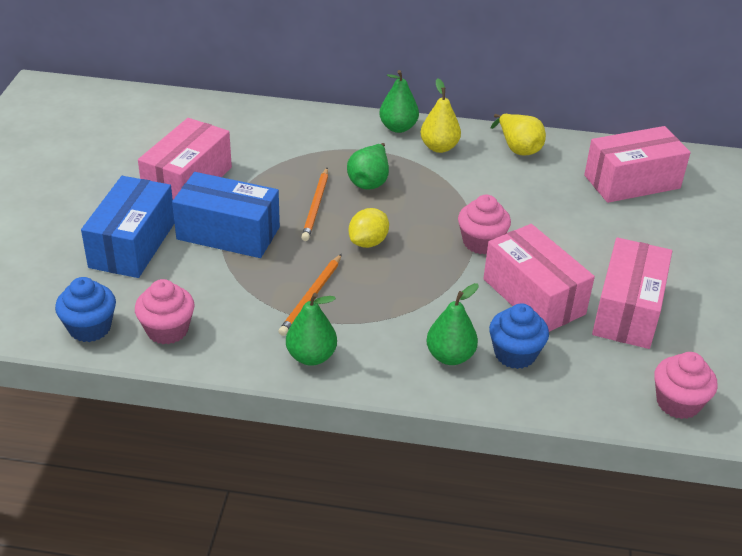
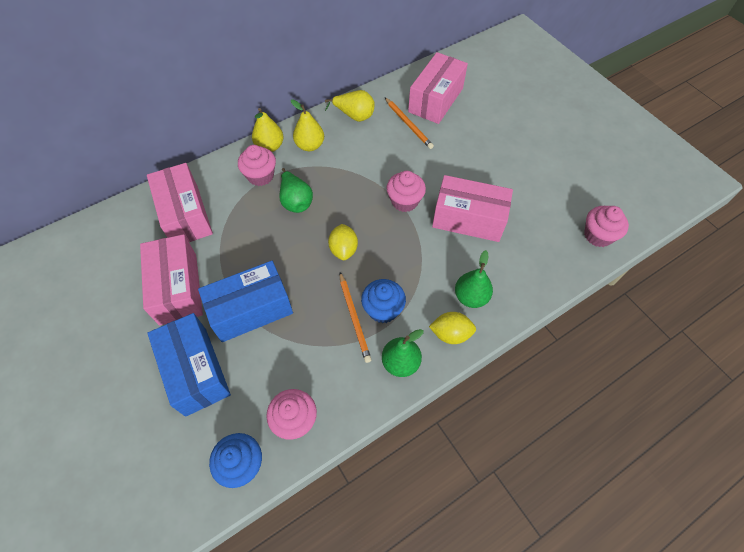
camera: 40 degrees left, 20 degrees up
(316, 206) = (284, 245): orange pencil -> orange pencil (408, 124)
(360, 144) = (260, 176): none -> pink cupcake
(389, 369) = (450, 334): none -> yellow lemon
(398, 127) = (270, 146): green pear -> yellow pear
(515, 354) = (499, 267): blue cupcake -> blue cupcake (383, 309)
(627, 310) = (519, 192): pink box -> pink box (185, 215)

